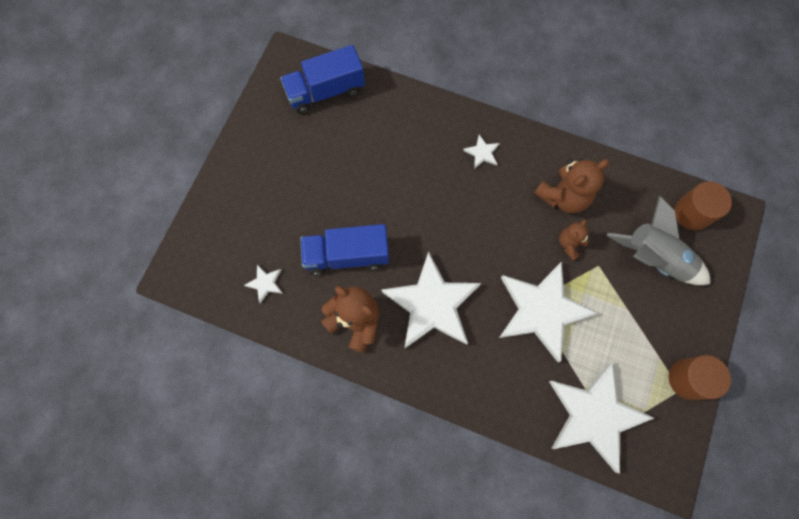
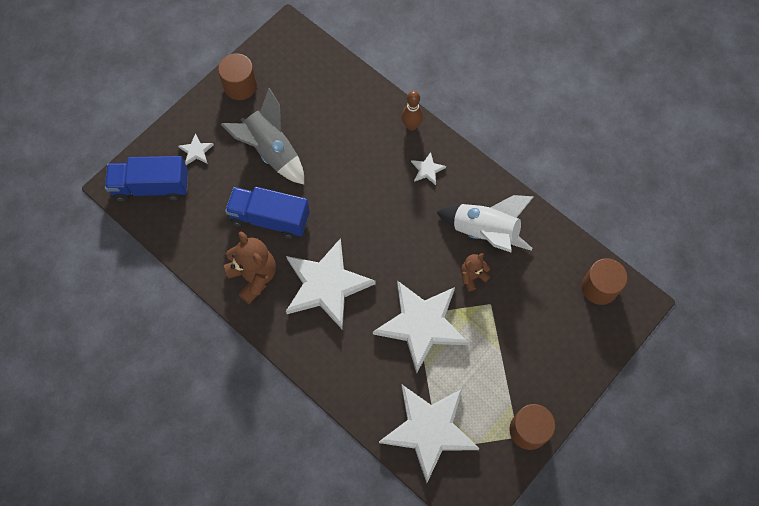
camera: 20 degrees right, 5 degrees down
(261, 129) = (240, 86): none -> brown cylinder
(265, 283) = (191, 218): white star -> white star (196, 151)
(325, 91) = (310, 70): blue truck -> blue truck (151, 186)
(448, 114) = (411, 125): none -> brown bowling pin
(563, 196) = (485, 232): brown teddy bear -> white rocket
(653, 258) = (544, 315): grey rocket -> grey rocket (271, 151)

